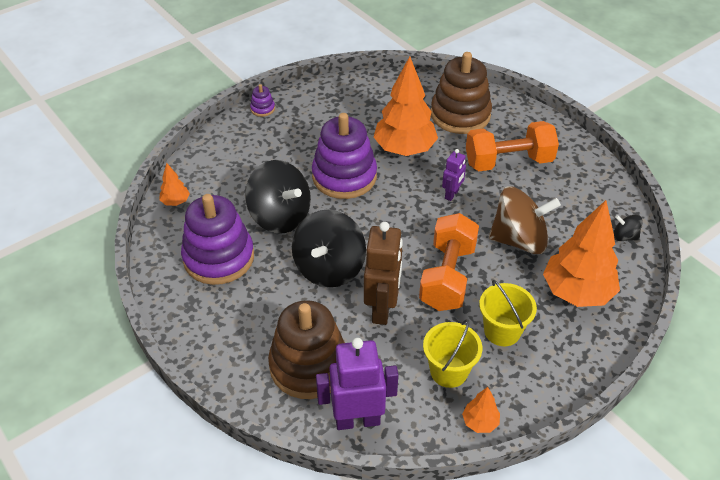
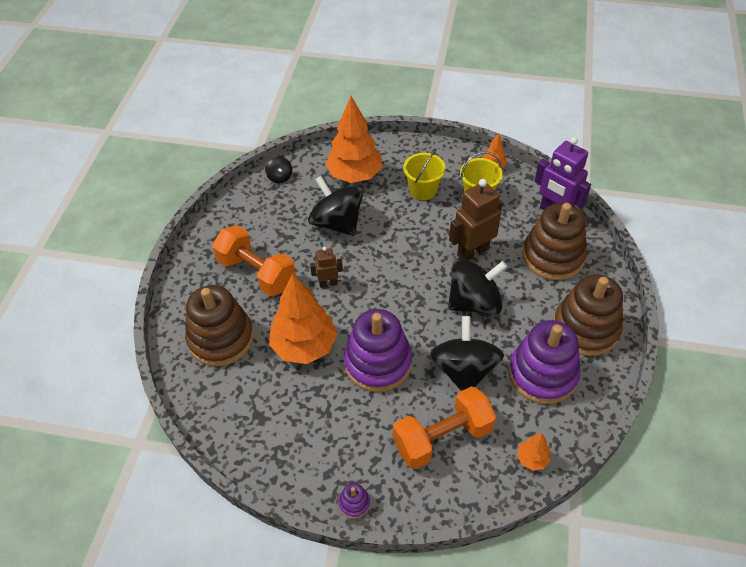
camera: 130 degrees left, 5 degrees up
(216, 320) = (585, 328): none -> brown stacking toy
(447, 277) = (409, 238): orange dumbbell -> orange dumbbell (442, 437)
(452, 194) = (328, 283): purple robot -> brown robot
(519, 240) = (337, 223): brown spinning top -> black spinning top

